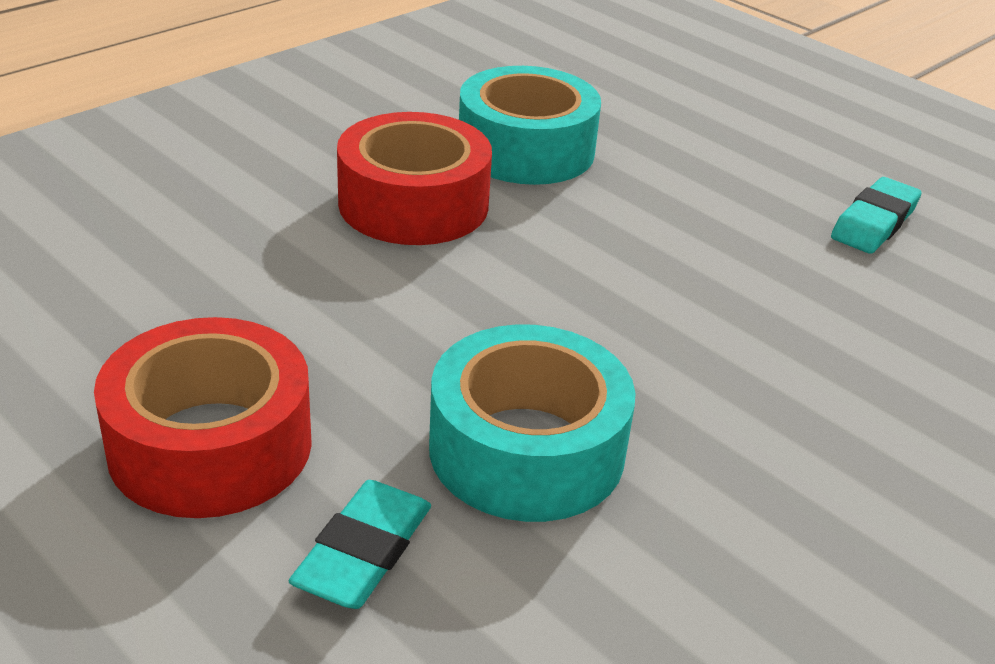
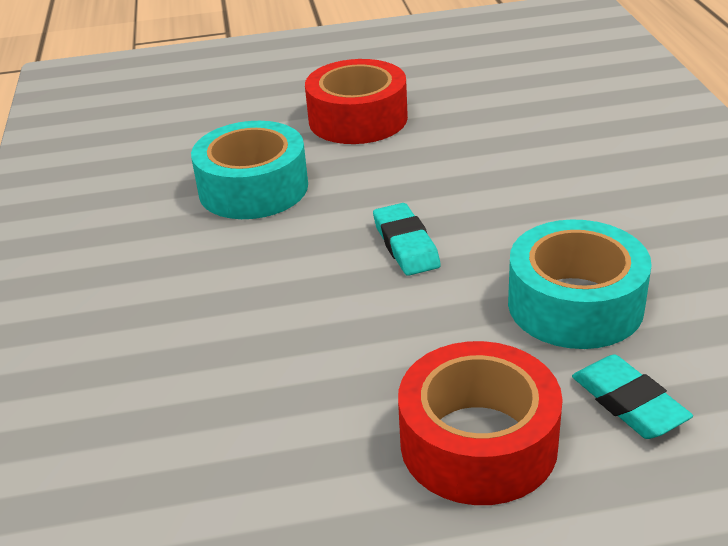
camera: 50 degrees left, 0 degrees up
(413, 204) = (272, 259): red tape -> red tape (358, 119)
(874, 223) = (458, 100): turquoise eraser -> turquoise eraser (406, 245)

